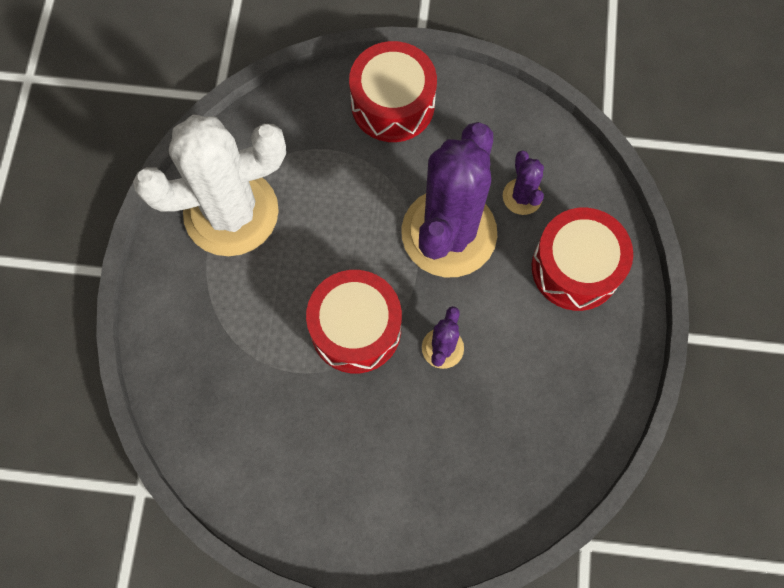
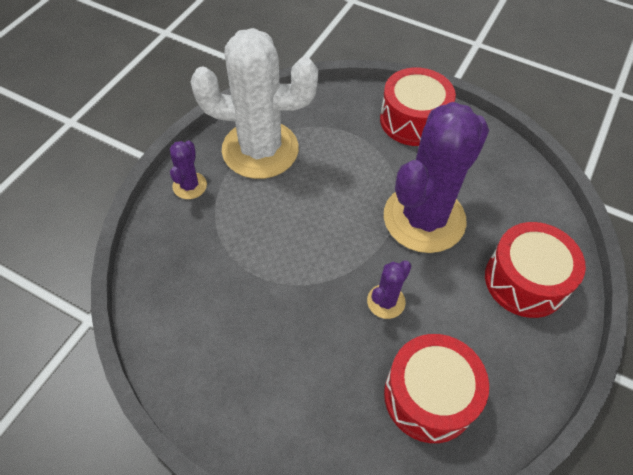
camera: 20 degrees right, 15 degrees down
(356, 329) = (319, 261): red drum -> red drum (429, 396)
(522, 196) = (495, 213): purple cactus -> purple cactus (189, 186)

